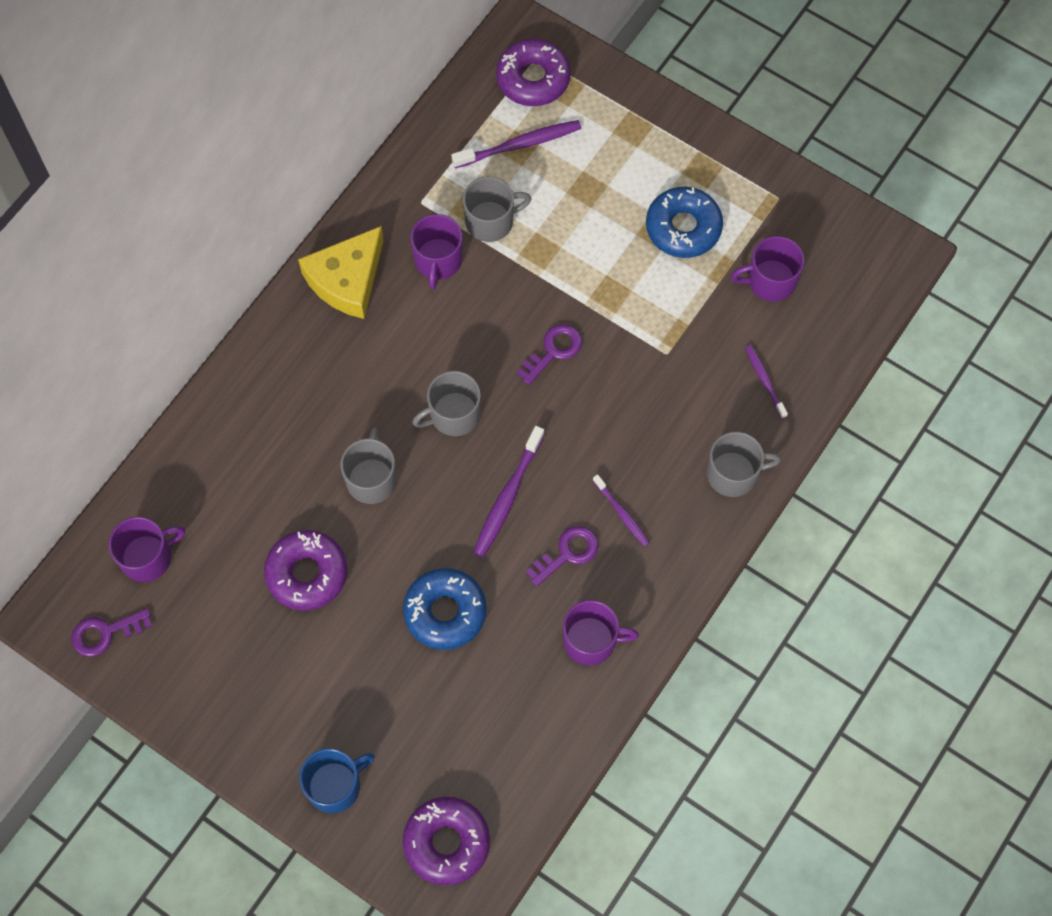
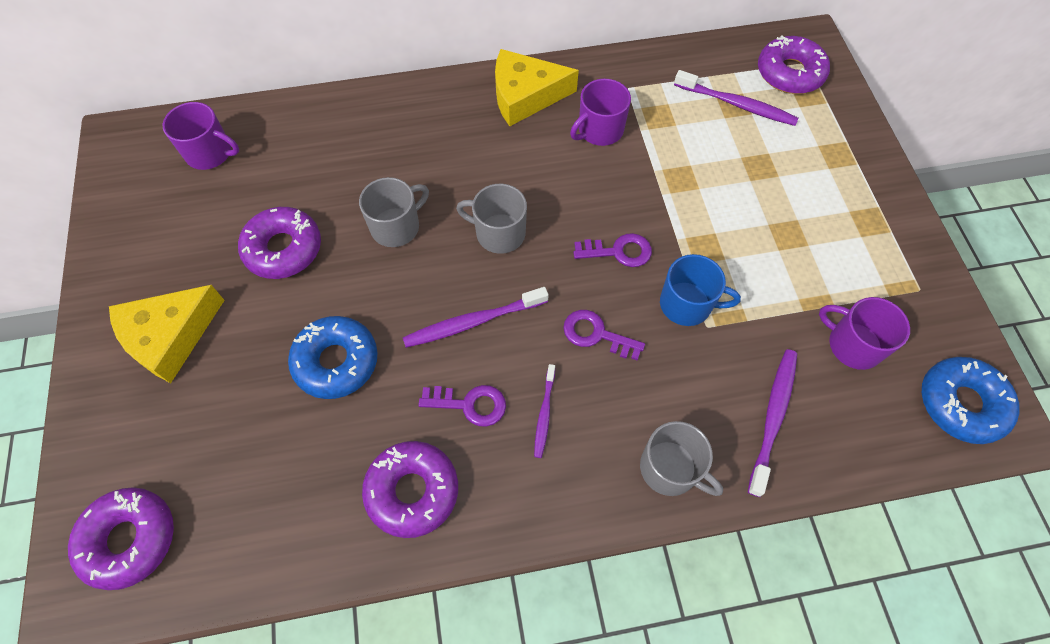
camera: 45 degrees right, 5 degrees down
(105, 633) = (130, 175): purple key -> purple key (596, 334)
(304, 709) = (170, 337): none -> yellow cheese
(335, 785) = (120, 411): blue mug -> blue mug (687, 304)
(491, 221) = (664, 134): grey mug -> none
(591, 640) = (412, 491): purple mug -> purple donut
(683, 228) = (812, 249): blue donut -> blue donut (961, 404)
(765, 380) = (773, 417): purple toothbrush -> purple toothbrush, size x1.67

